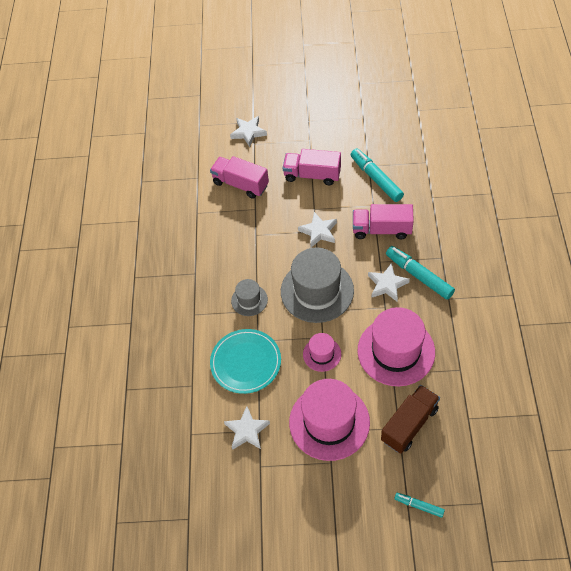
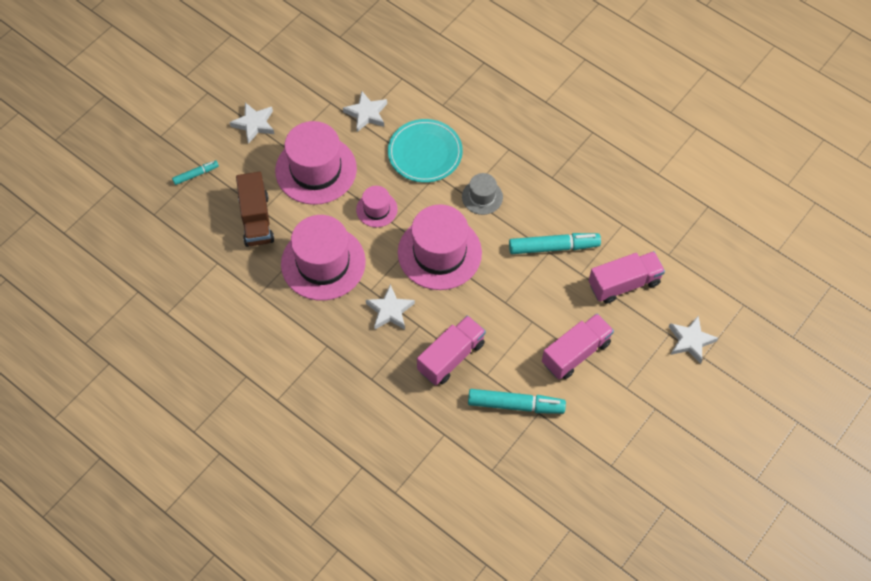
camera: 125 degrees right, 5 degrees up
(317, 291) = (439, 253): grey hat -> pink hat
(319, 232) = (501, 304): white star -> white star (254, 124)
(419, 276) = (372, 343): turquoise marker -> turquoise marker (553, 247)

